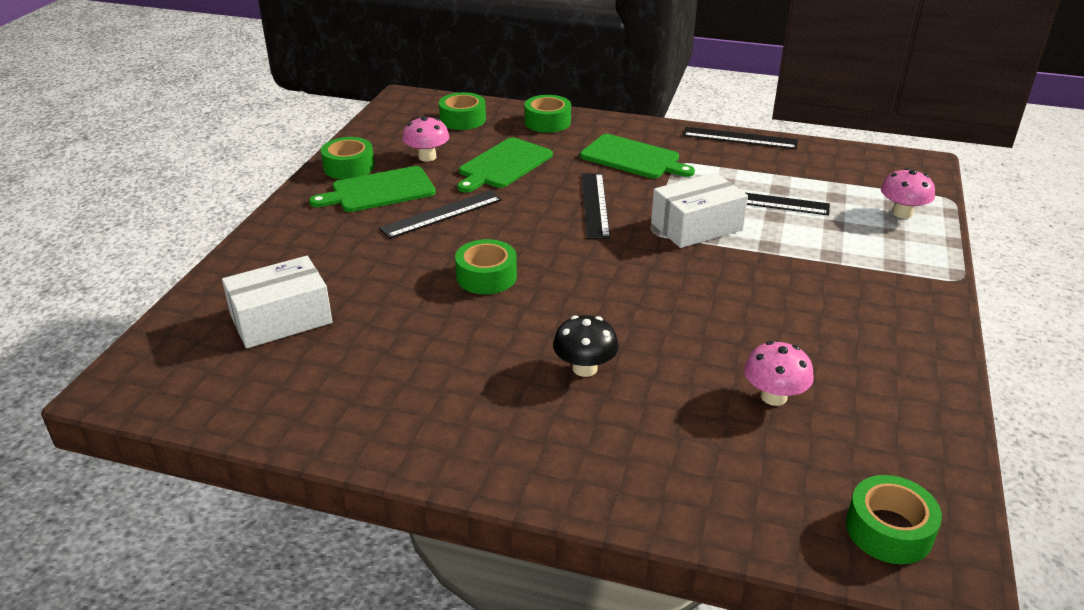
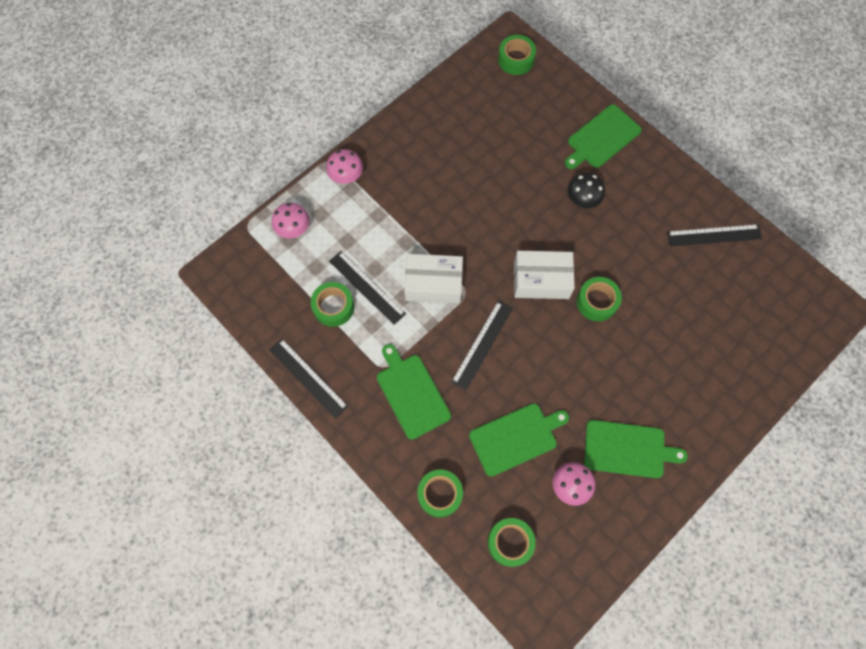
camera: 150 degrees left, 35 degrees up
(281, 319) = (735, 323): white box -> white box (541, 280)
(349, 167) = (639, 503): green tape -> green tape (333, 307)
(442, 214) = (594, 390): black ruler -> black ruler (714, 235)
(618, 464) = (602, 138): none -> green cutting board
(773, 396) = (504, 138): pink mushroom -> pink mushroom (346, 176)

